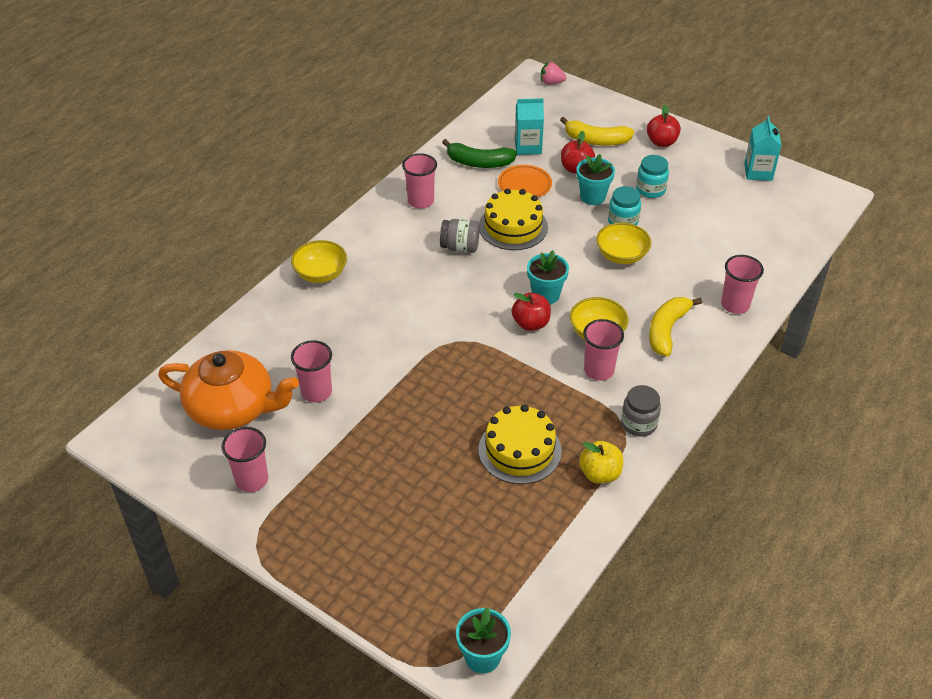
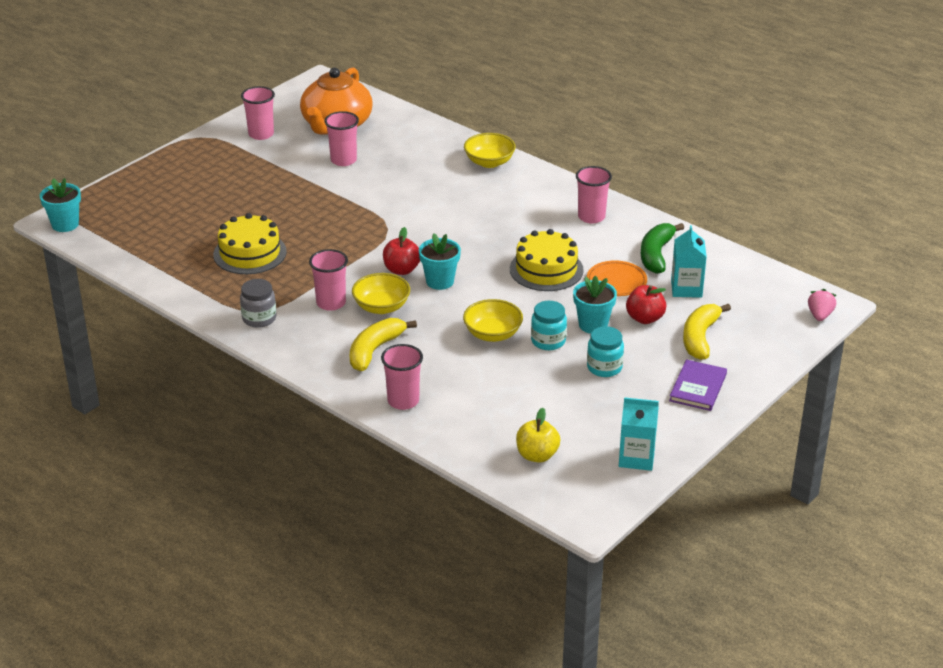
camera: 95 degrees right, 10 degrees down
(460, 247) = (517, 236): grey jar -> none
(600, 474) = (210, 291): yellow apple -> yellow apple (537, 455)
(661, 142) = (698, 387): red apple -> purple book
(667, 330) = (375, 350): yellow banana -> yellow banana turned 90 degrees counterclockwise

